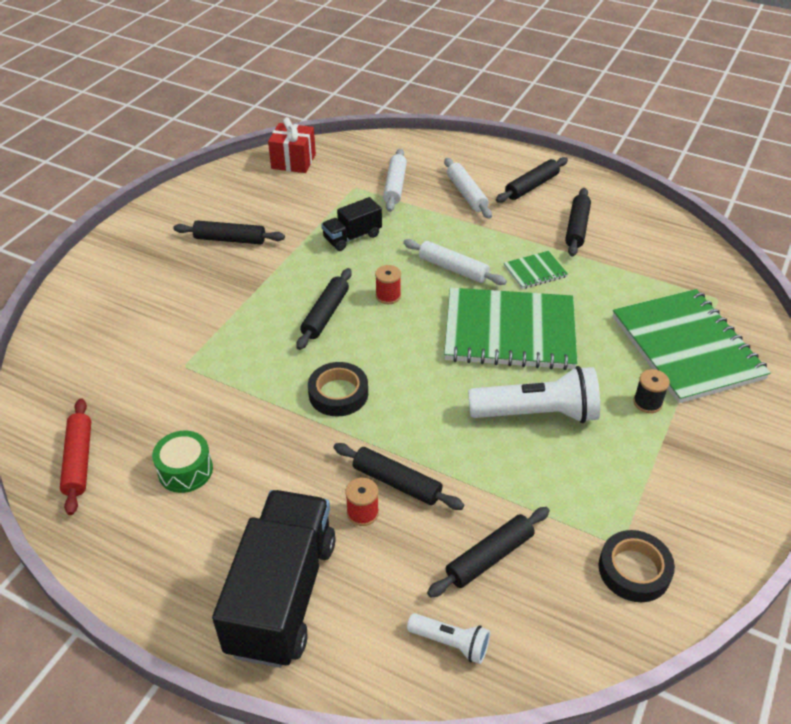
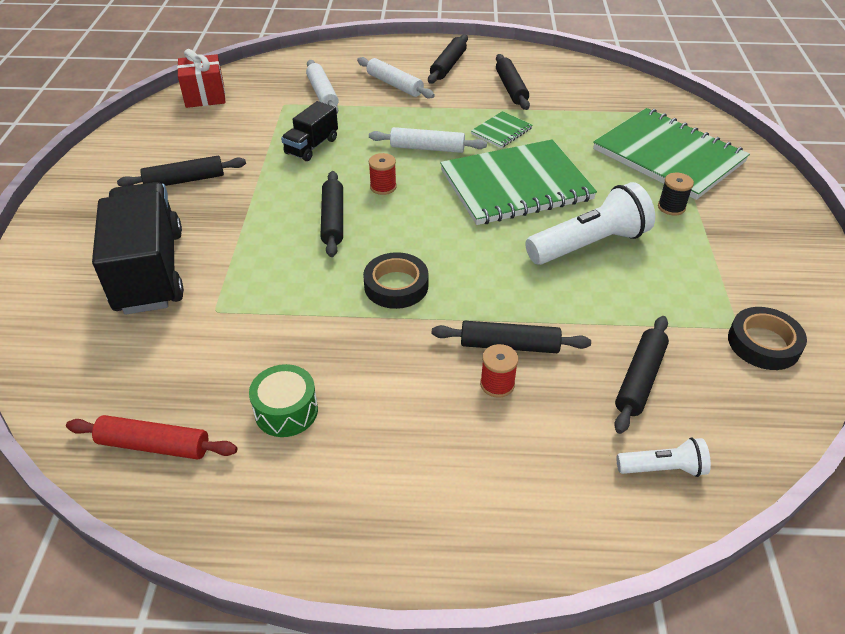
camera: 25 degrees left, 0 degrees up
(79, 461) = (154, 445): red rolling pin -> red rolling pin turned 45 degrees counterclockwise
(282, 595) = (474, 492): black truck -> black truck (150, 271)

